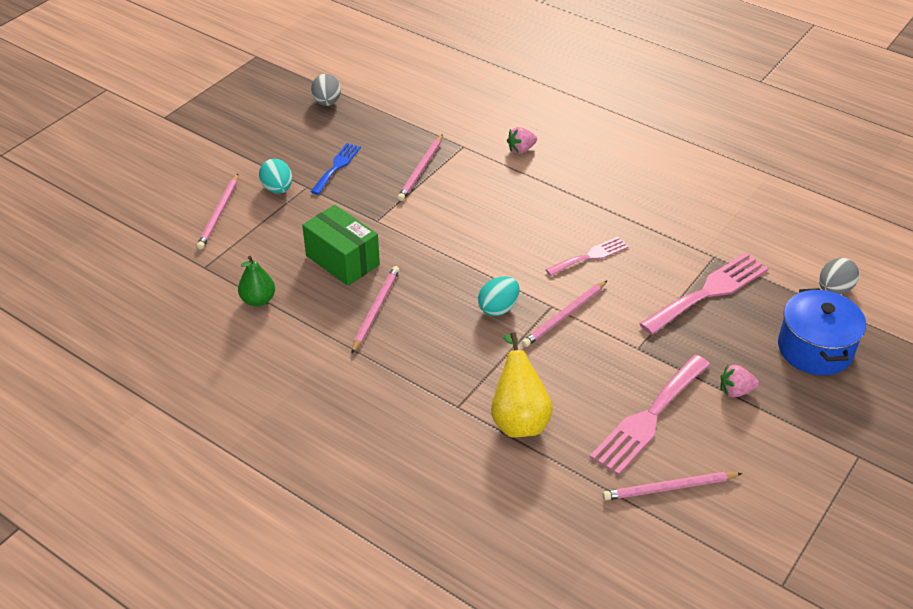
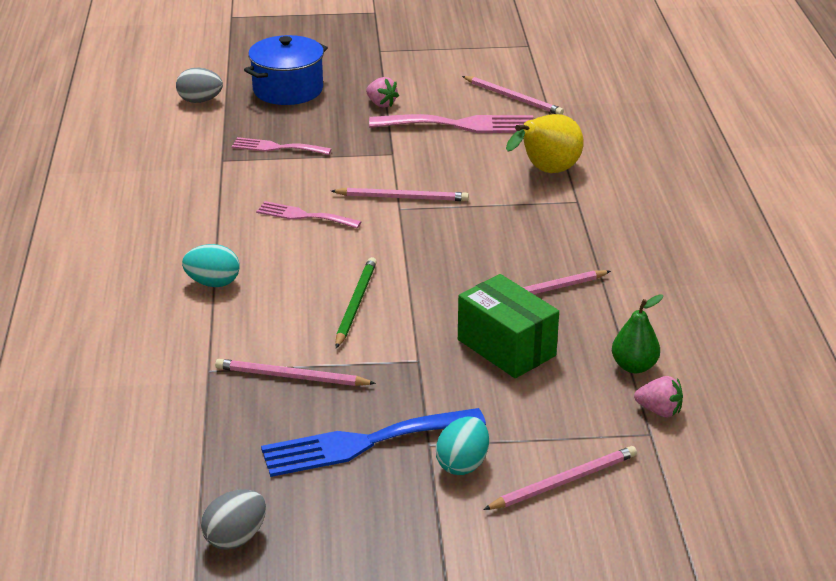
camera: 130 degrees left, 10 degrees down
(337, 167) = (363, 443): blue fork -> blue fork, size x1.70
(342, 260) = (506, 347): green box -> green box turned 45 degrees counterclockwise
(421, 170) = (291, 377): pink pencil -> pink pencil turned 150 degrees counterclockwise
(459, 226) = (356, 304): none -> green pencil
(498, 308) = (441, 231): turquoise egg -> turquoise egg (213, 283)
(521, 149) = (168, 327): pink strawberry -> pink strawberry (659, 411)
(709, 292) = (276, 147): pink fork -> pink fork, size x0.59

